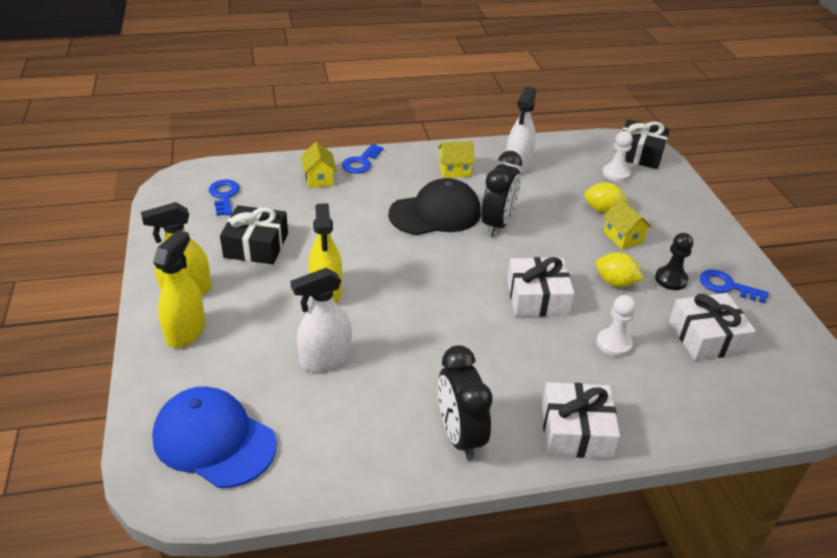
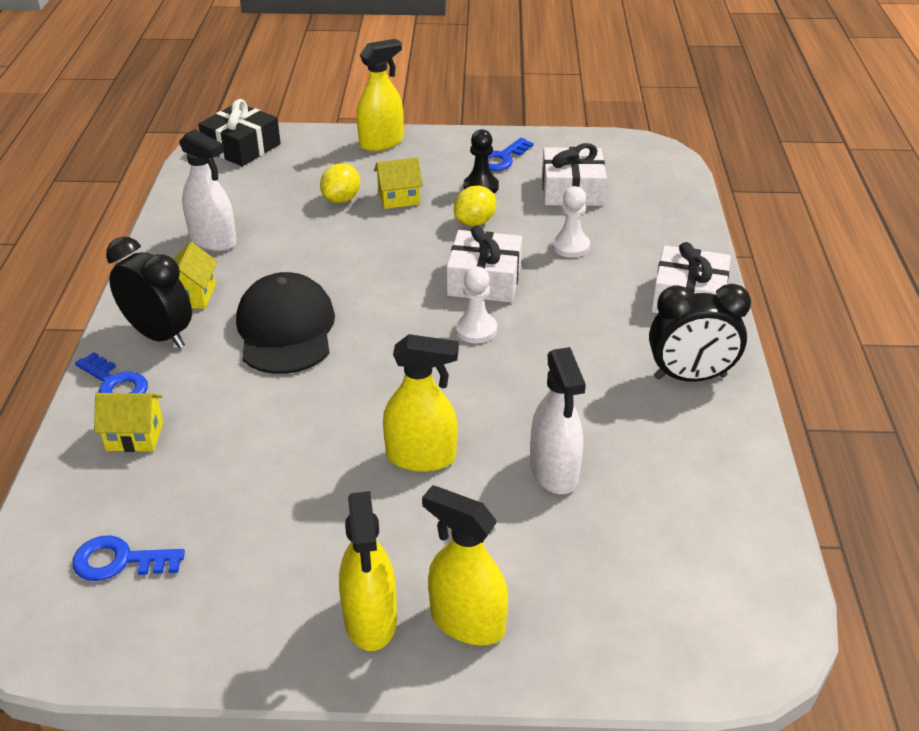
camera: 75 degrees left, 0 degrees up
(214, 440) = (684, 593): blue cap -> none
(256, 245) = (282, 526): black gift -> none
(497, 224) = (334, 282): black clock -> black clock (159, 335)
(615, 174) = (274, 173): white pawn -> white pawn (476, 330)
(698, 216) = (381, 142): none -> yellow spray bottle

